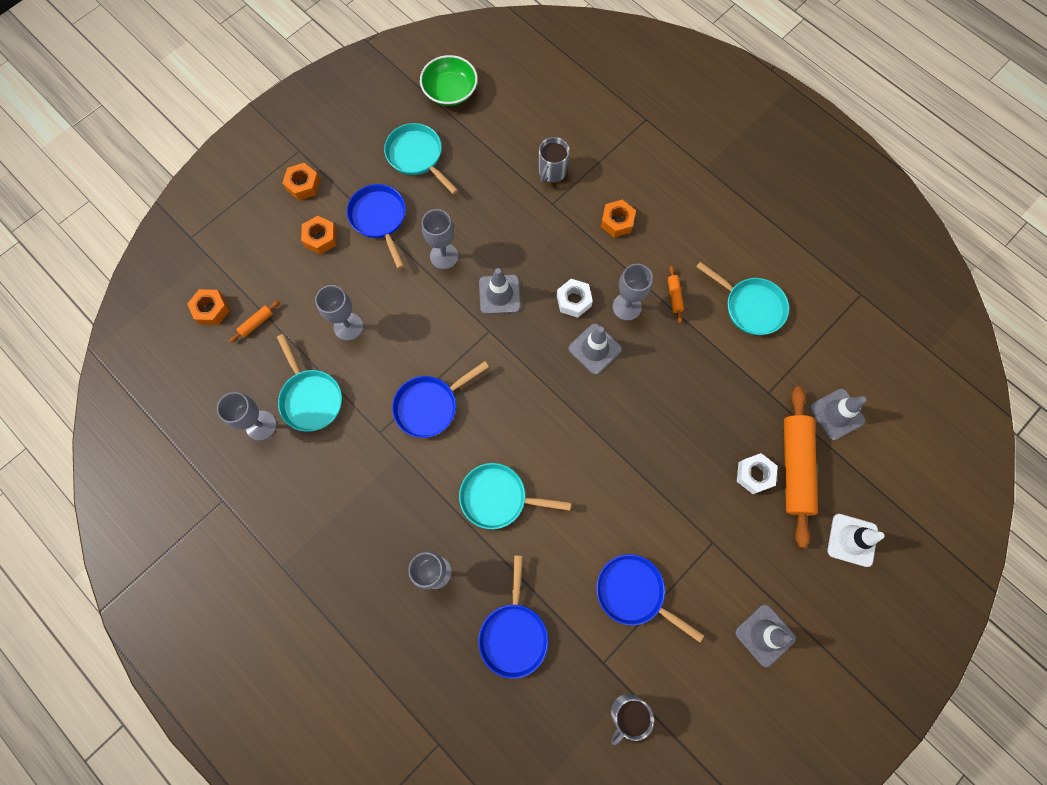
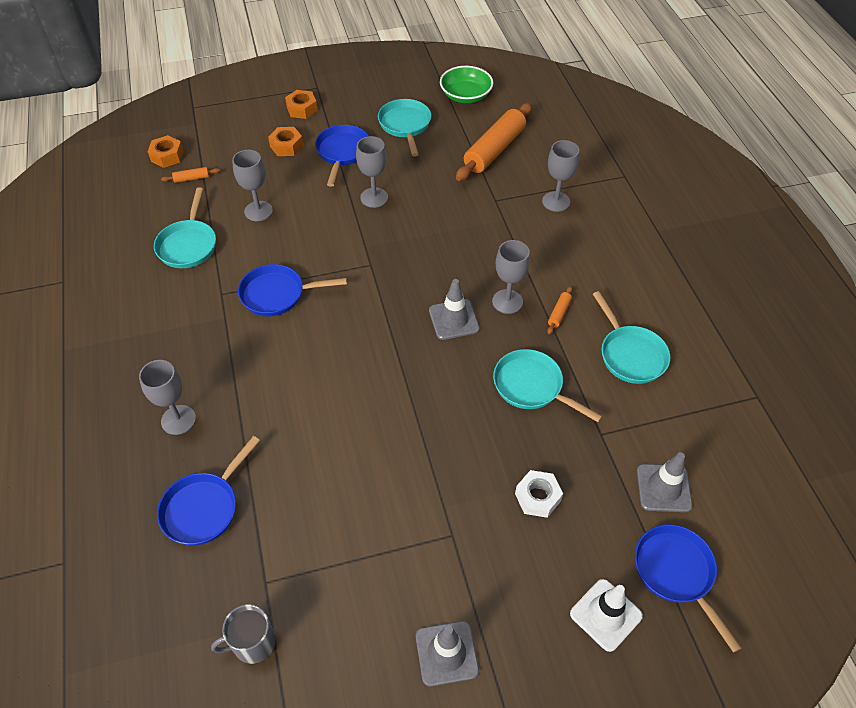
camera: 30 degrees right, 20 degrees down
(261, 425) = (135, 245): grey goblet -> grey goblet (556, 201)
(498, 497) = (278, 390): turquoise pan -> turquoise pan (532, 386)
(499, 294) = (399, 243): grey traffic cone -> none
(552, 171) = (511, 178): grey mug -> none
(574, 301) = (461, 276): white nut -> none
(617, 222) = (544, 236): orange nut -> none
(634, 592) = (341, 536): blue pan -> blue pan (676, 573)
(794, 467) = (585, 513): orange rolling pin -> orange rolling pin (494, 150)

